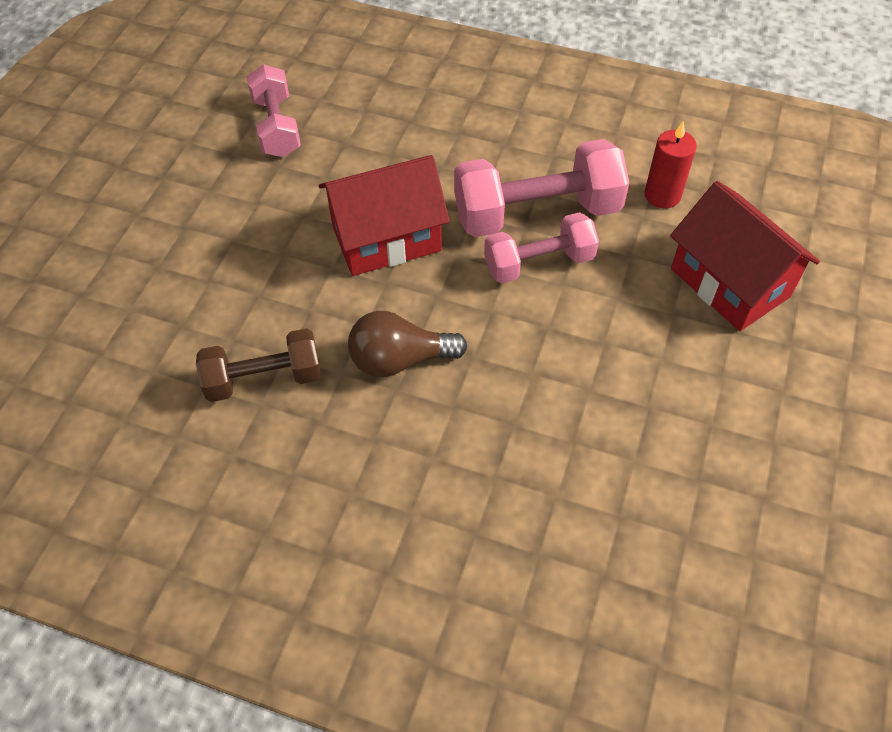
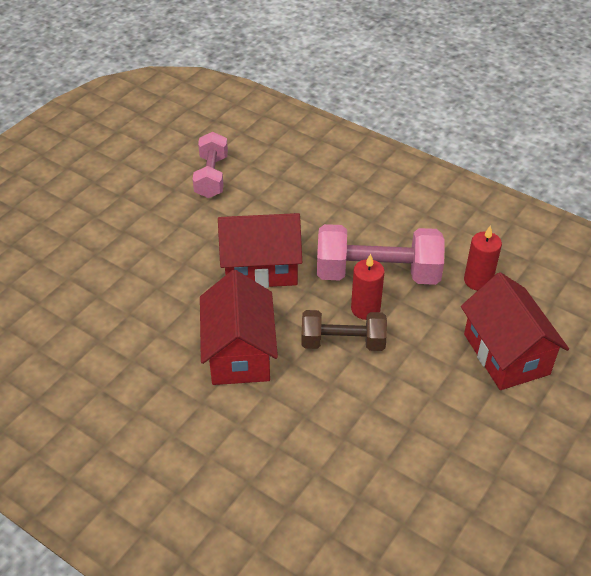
camera: 15 degrees right, 10 degrees down
(264, 379) = (141, 344): brown dumbbell -> brown dumbbell (343, 342)
(399, 360) = (239, 353): brown light bulb -> red house
(539, 263) = (365, 309): pink dumbbell -> red candle

